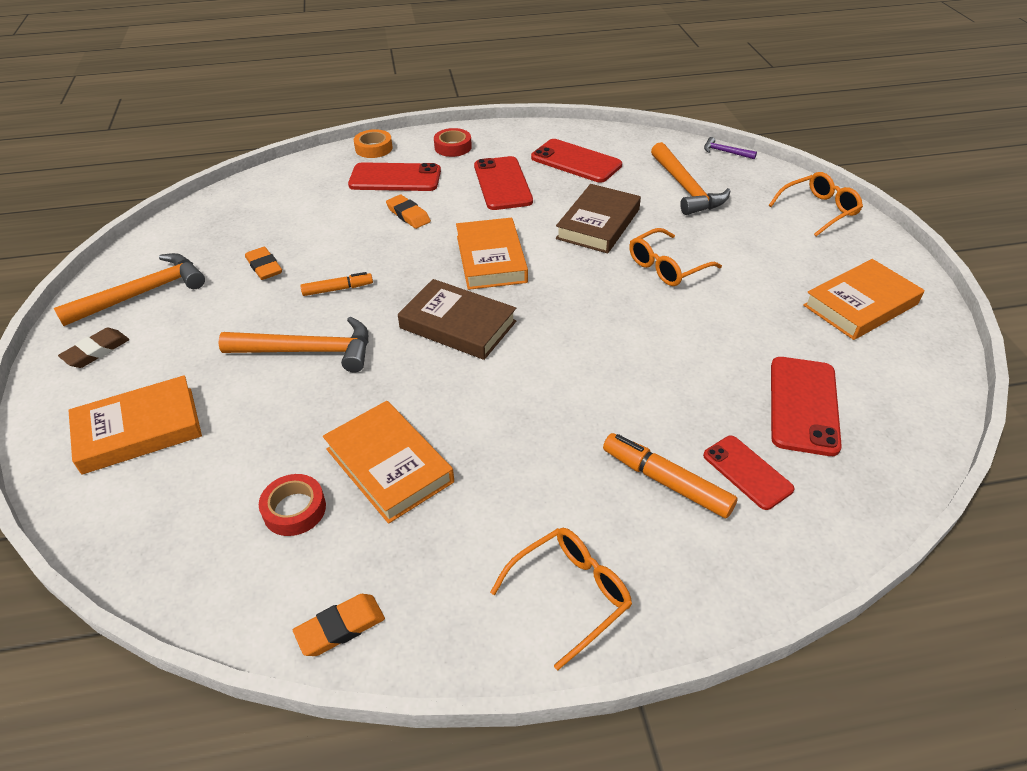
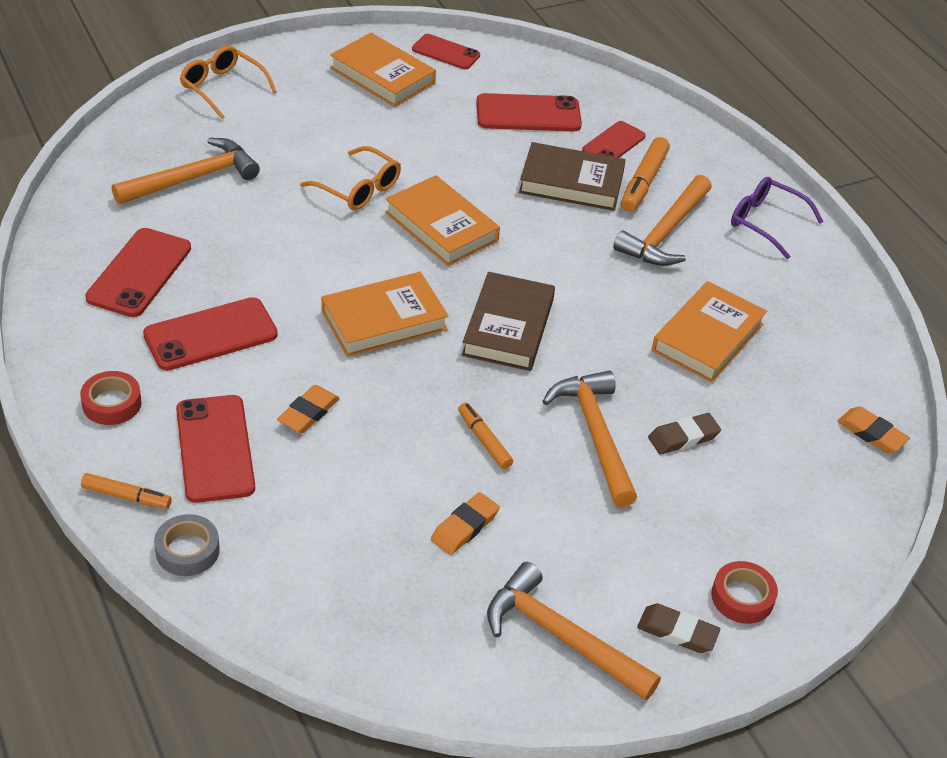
camera: 110 degrees left, 0 degrees up
(139, 430) = (761, 533): orange book -> orange book (441, 226)
(272, 408) = (683, 437): none -> brown eraser
(294, 509) = (781, 385): red tape -> red tape (742, 597)
(320, 164) = (187, 550): none -> grey tape
(340, 627) = (858, 330): orange eraser -> orange eraser (871, 433)
(373, 148) = (126, 497): orange tape -> orange marker
(568, 477) = (665, 232): none -> orange hammer
(570, 594) = (766, 222): orange glasses -> purple glasses
(598, 224) = (288, 242): brown book -> brown book (571, 182)
(725, 152) = (97, 148): purple hammer -> none
(922, 359) = (446, 52): none -> red phone

